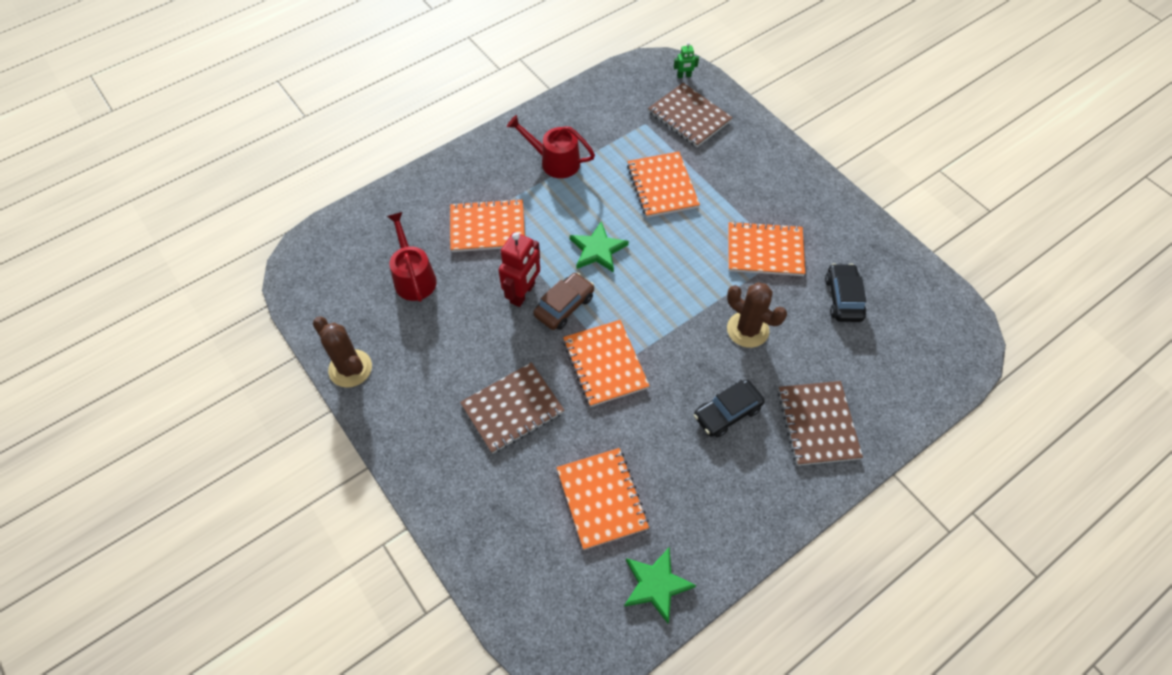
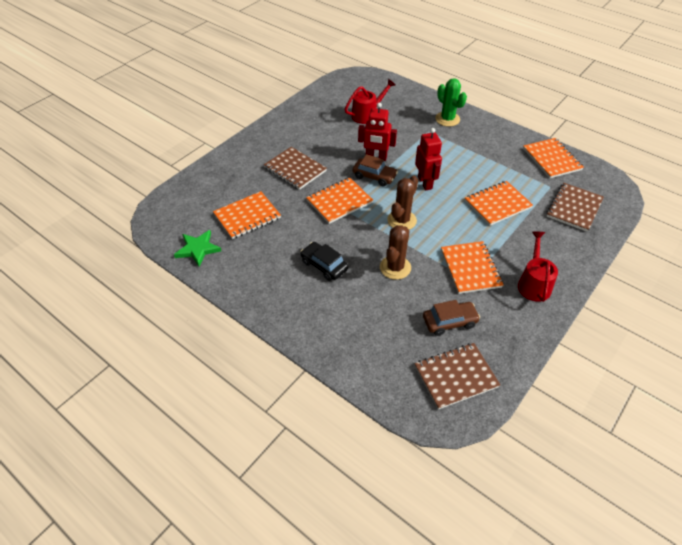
camera: 75 degrees right, 10 degrees down
(350, 368) = (300, 107): brown cactus -> brown cactus (402, 220)
(468, 181) = (447, 119): none -> green cactus
(487, 227) = (417, 134): orange notebook -> orange notebook (551, 159)
(554, 161) = (486, 150): red watering can -> red watering can (533, 283)
(597, 250) = (425, 183): green star -> red robot
(684, 76) = (614, 199): green robot -> none
(818, 424) = (331, 317): brown notebook -> brown notebook (456, 376)
(843, 298) = (449, 322): black car -> brown car

